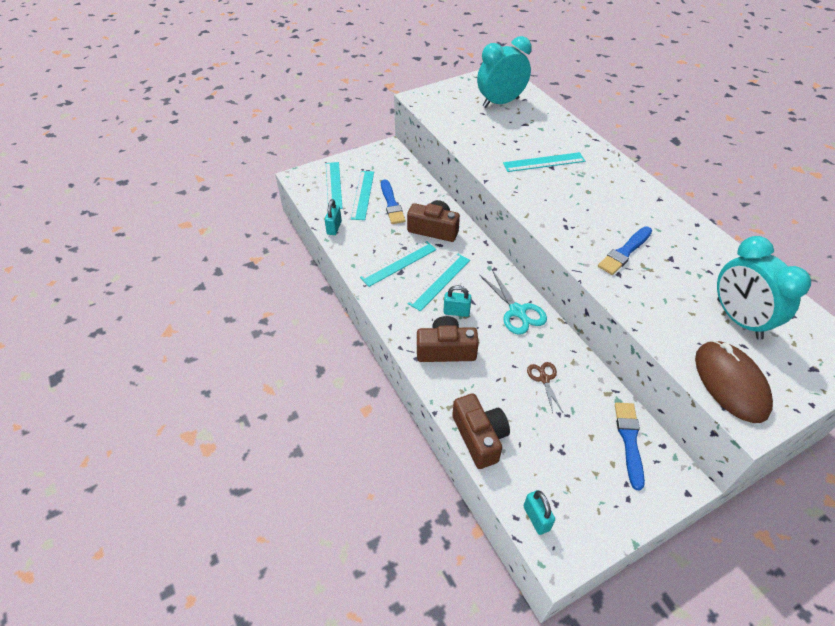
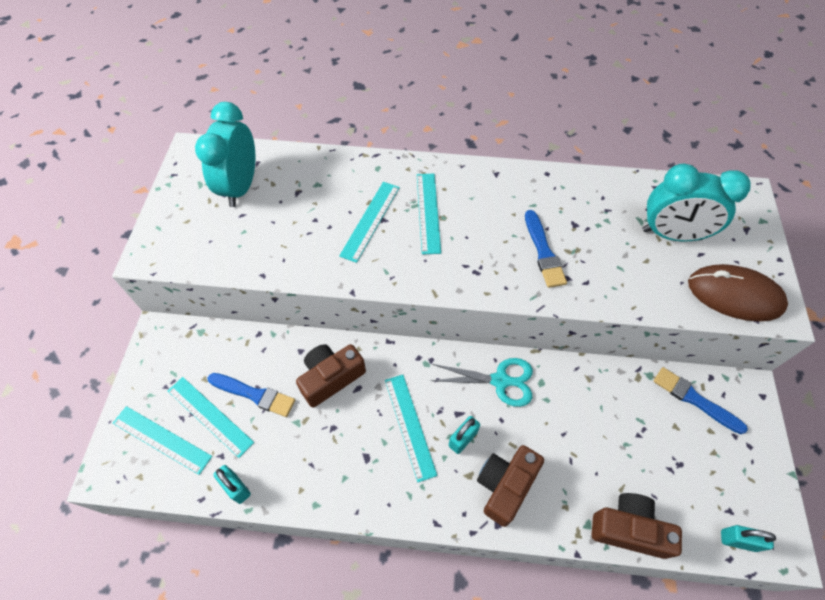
camera: 55 degrees left, 10 degrees up
(398, 263) = (352, 450): turquoise ruler -> turquoise ruler (428, 212)
(544, 379) = (594, 418): brown scissors -> none

